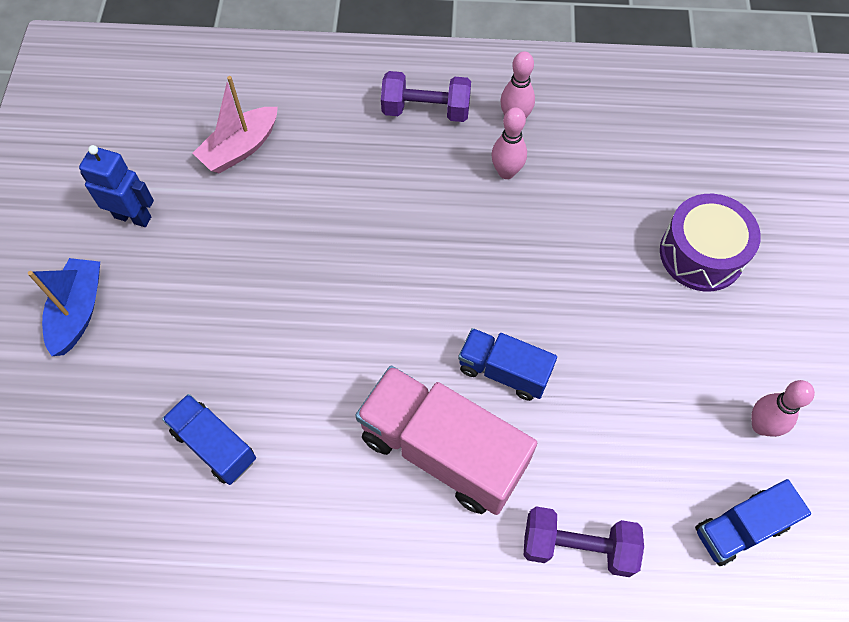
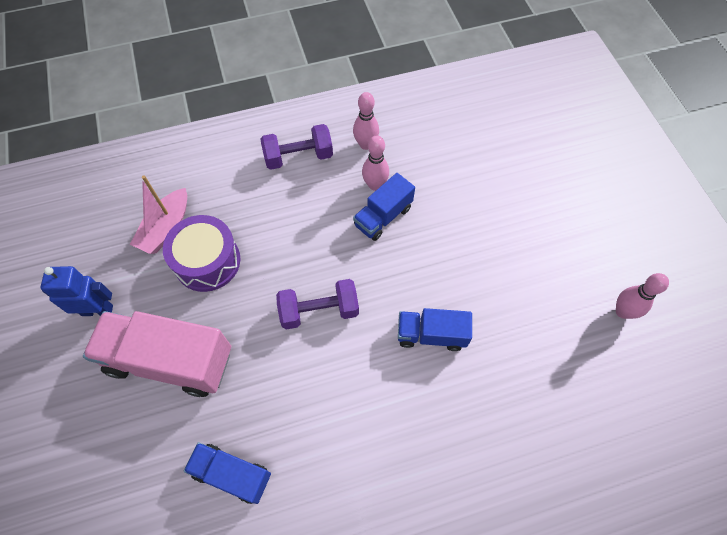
camera: 20 degrees left, 0 degrees up
(78, 311) = (78, 403): blue boat -> none
(442, 451) = (410, 412): pink truck -> pink truck (170, 360)
(577, 546) = (536, 449): purple dumbbell -> purple dumbbell (319, 311)
(701, 254) = (533, 202): purple drum -> purple drum (207, 261)
(740, 528) = (640, 391): blue truck -> blue truck (383, 216)

